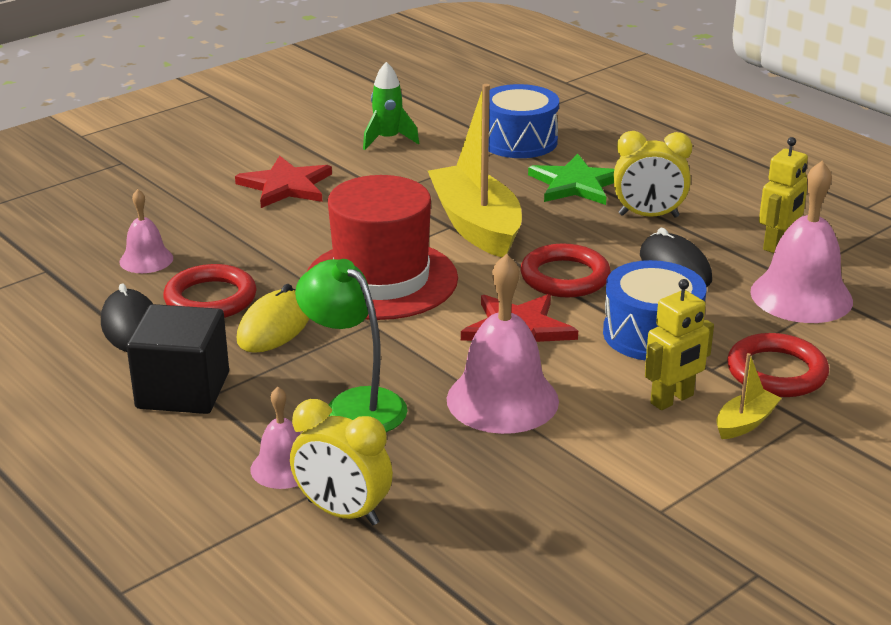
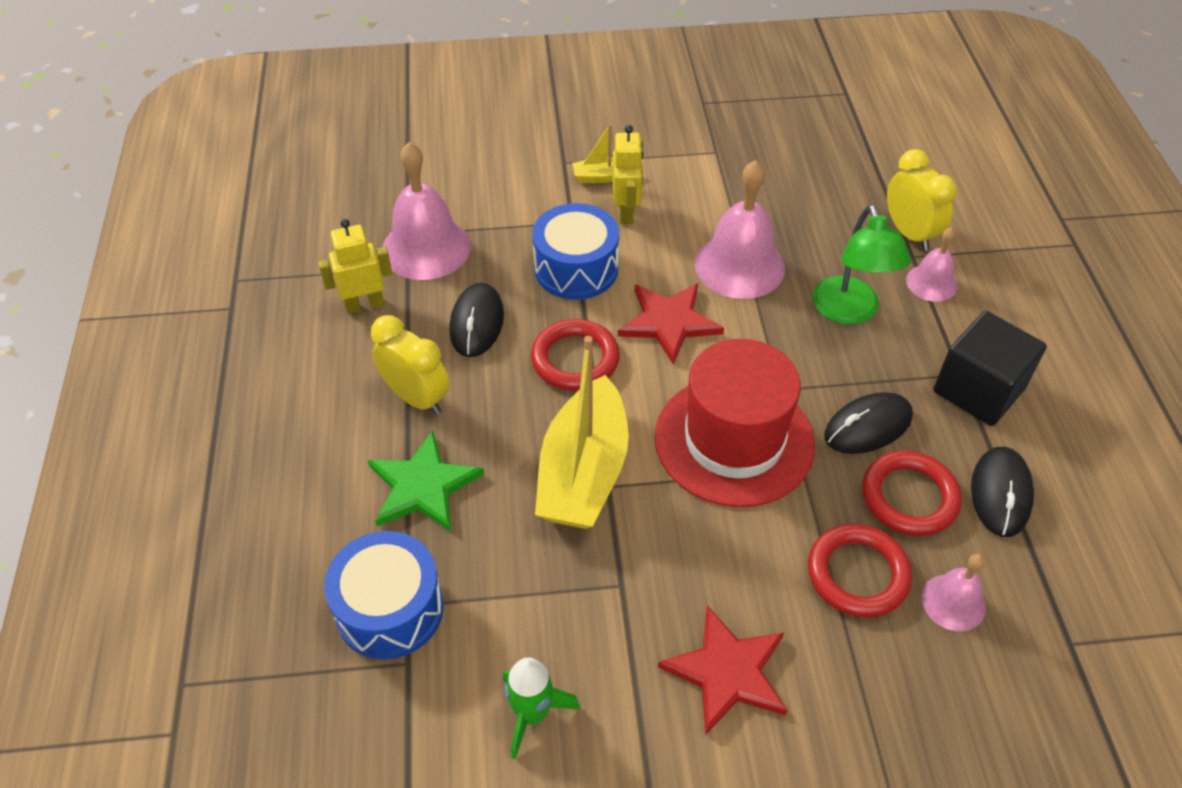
camera: 145 degrees left, 20 degrees up
(274, 327) = (868, 427): yellow mouse -> black mouse
(672, 400) = (626, 212): yellow robot -> yellow robot turned 90 degrees clockwise
(776, 372) = (534, 199): red ring -> red ring (857, 574)

